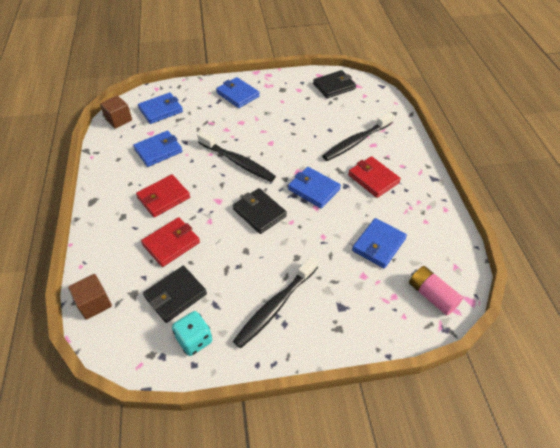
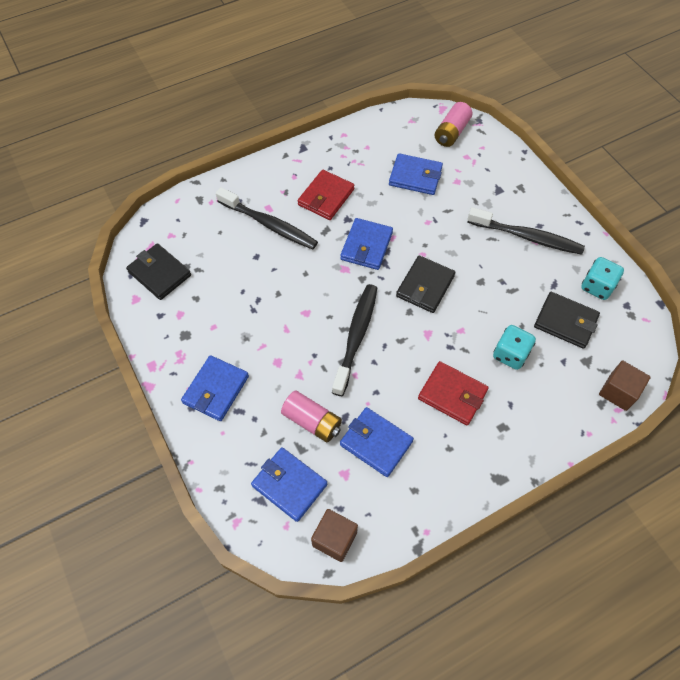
camera: 110 degrees left, 10 degrees up
(171, 243) = (510, 354): red wallet -> turquoise dice
(191, 127) = (312, 421): none -> pink battery

